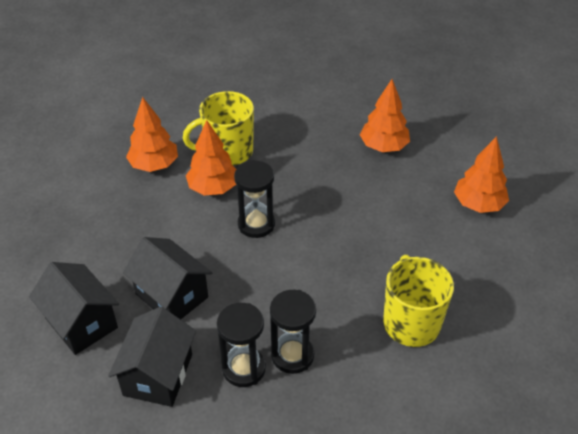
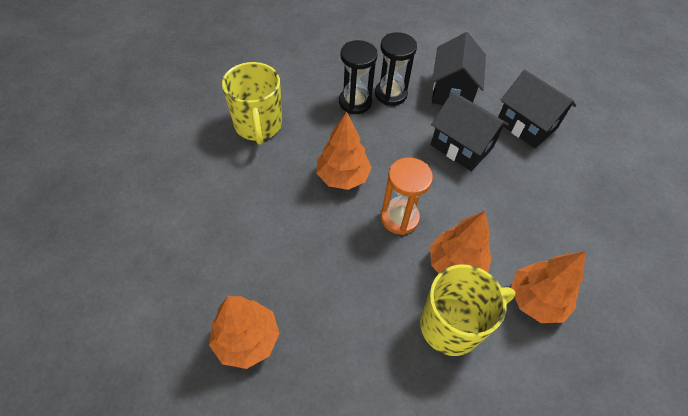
camera: 175 degrees right, 10 degrees up
(256, 224) = (399, 218): black hourglass -> orange hourglass
(478, 204) = (154, 246): orange tree -> orange tree (342, 176)

